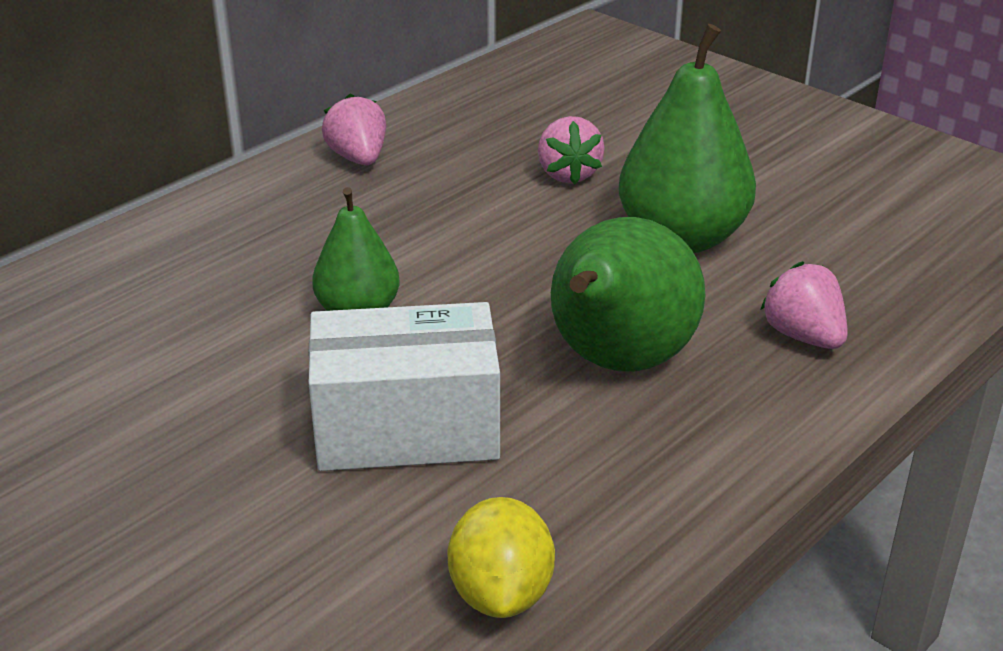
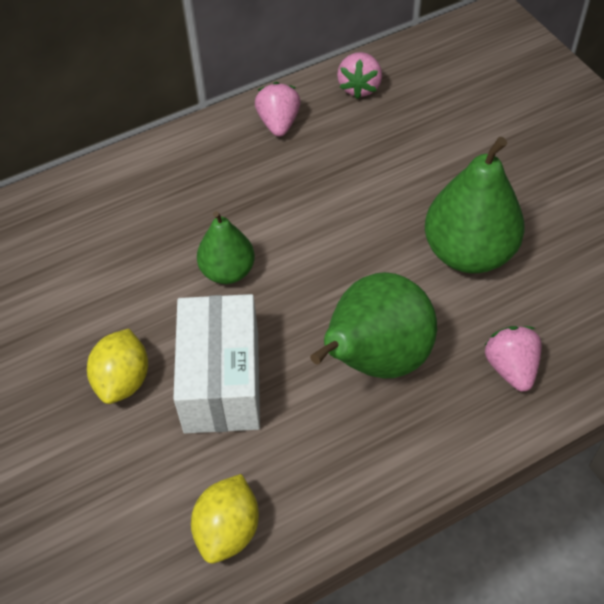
camera: 20 degrees right, 20 degrees up
(251, 457) = (123, 380): none -> yellow lemon
(407, 428) = (222, 381): white box -> white box turned 75 degrees clockwise
(568, 174) = (415, 170): pink strawberry -> pink strawberry (359, 87)

